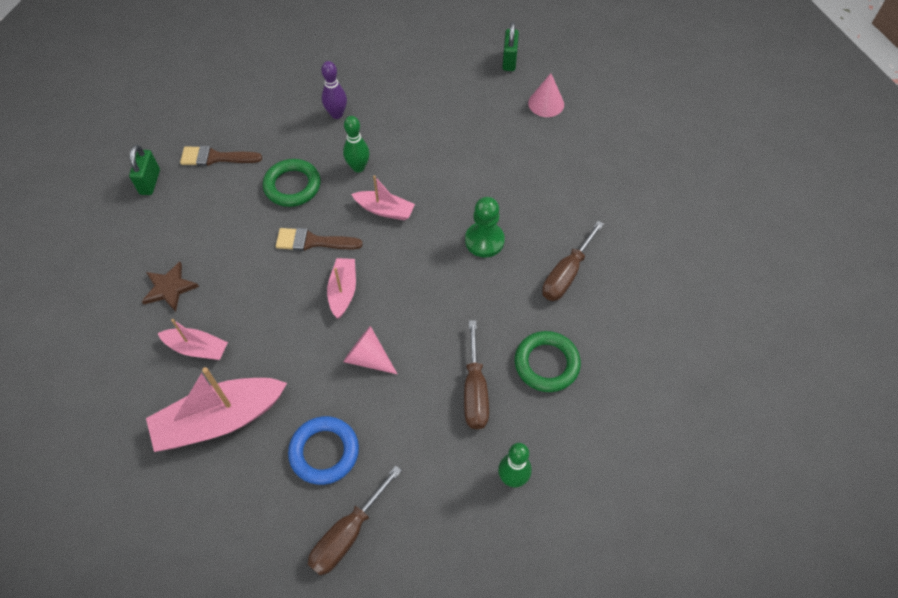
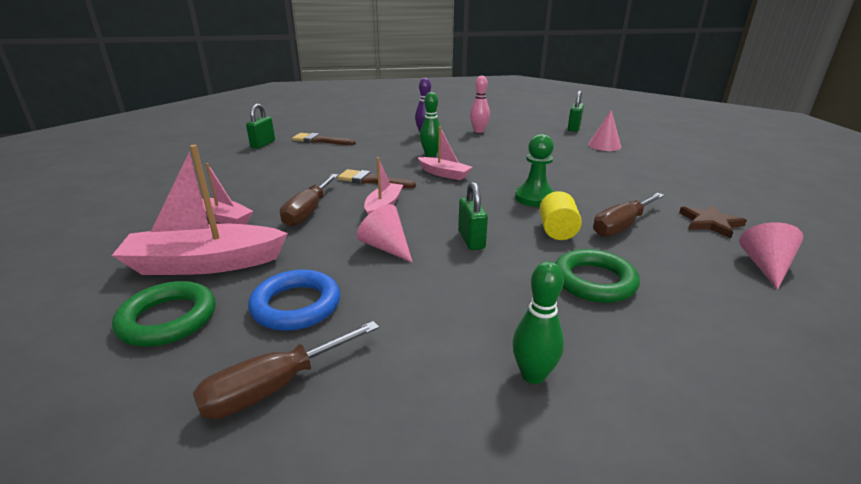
camera: 15 degrees right, 30 degrees down
(169, 288) = (232, 187): brown star -> brown star (710, 223)
(292, 186) = (371, 156): green ring -> green ring (168, 319)
(399, 92) = (479, 131): none -> pink bowling pin
(439, 328) = (471, 240): none -> green padlock
(475, 391) = (499, 288): brown screwdriver -> brown screwdriver (308, 212)
(511, 295) = (557, 231): none -> yellow cylinder
(677, 311) = (765, 266): none -> pink cone

